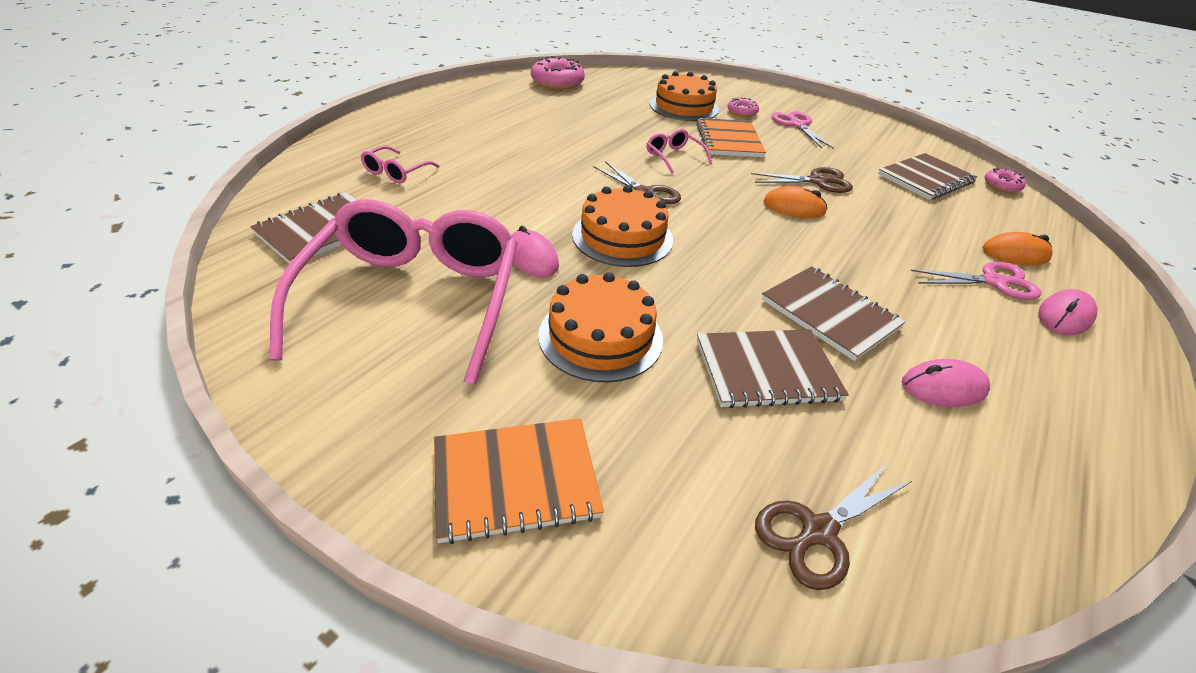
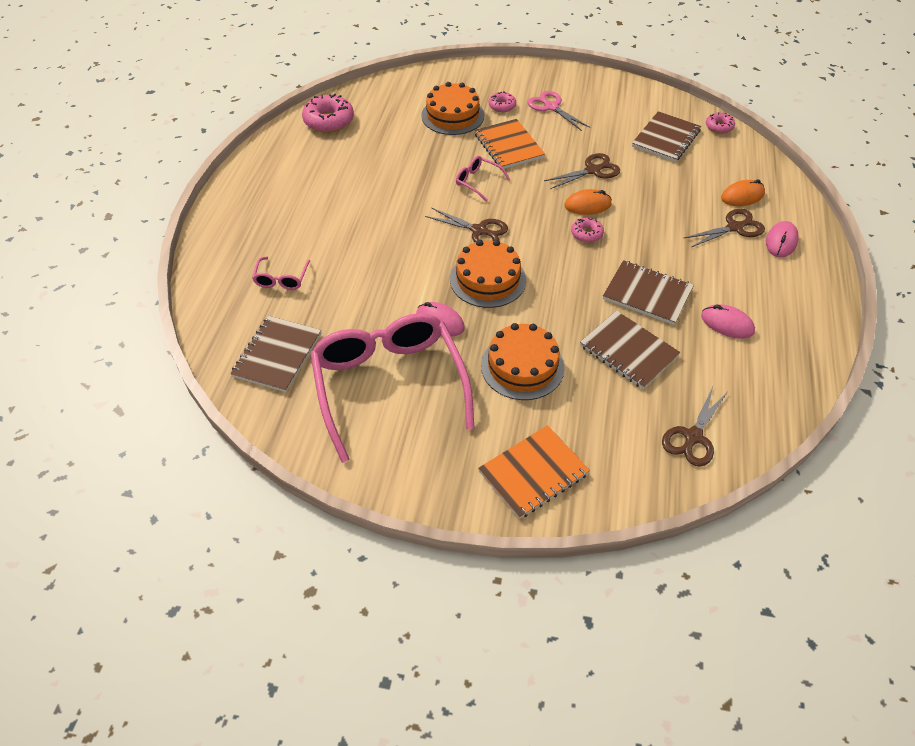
camera: 20 degrees left, 10 degrees up
(767, 370) = (628, 351): brown notebook -> brown notebook turned 75 degrees clockwise
(777, 232) = (586, 234): none -> pink donut
(943, 387) = (727, 324): pink mouse -> pink mouse turned 60 degrees clockwise
(993, 282) = (734, 227): pink scissors -> brown scissors

